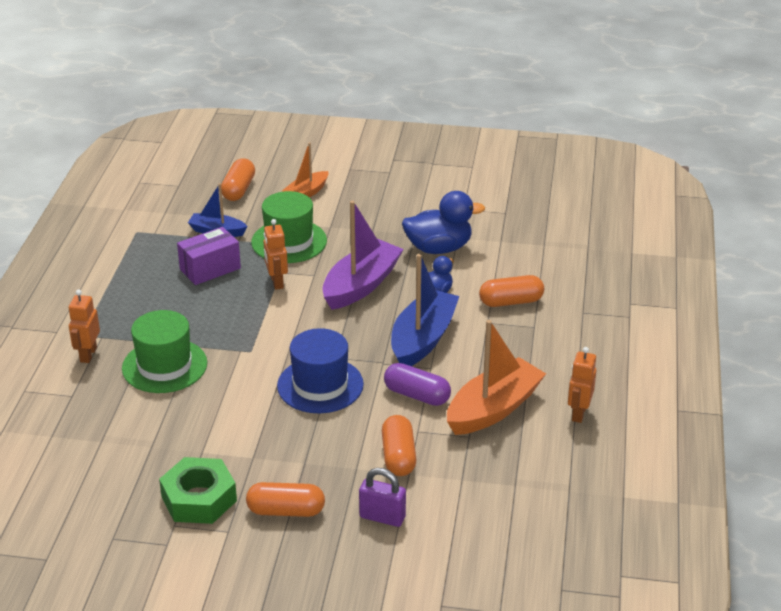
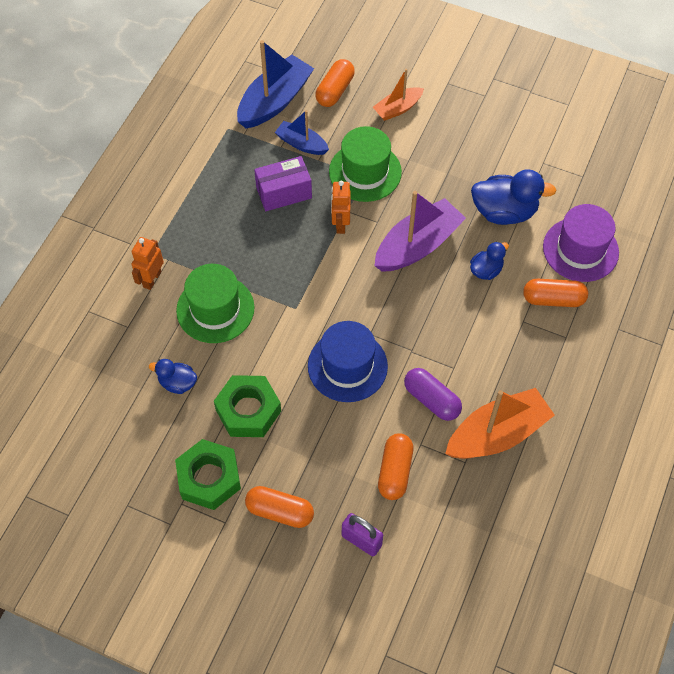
camera: 15 degrees right, 25 degrees up
(140, 430) = (177, 383): none -> blue duck
(225, 437) = (248, 410): none -> green nut
(423, 339) = (456, 329): blue boat -> blue boat (275, 101)
(523, 263) = (580, 249): none -> purple hat
(578, 413) = (575, 459): orange robot -> none

